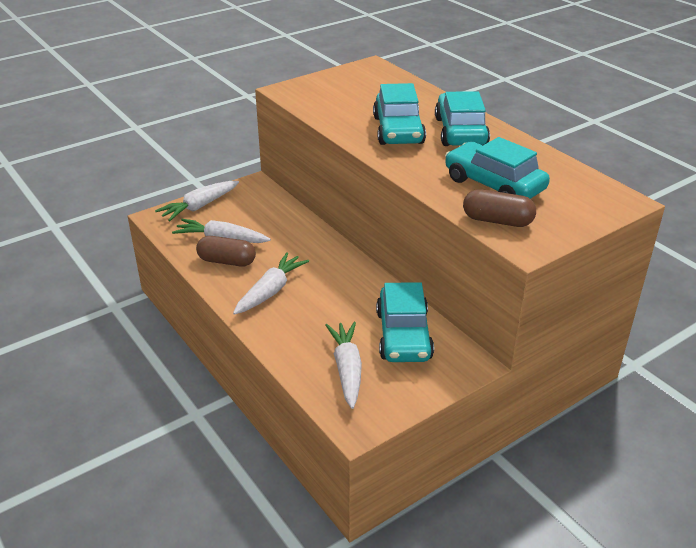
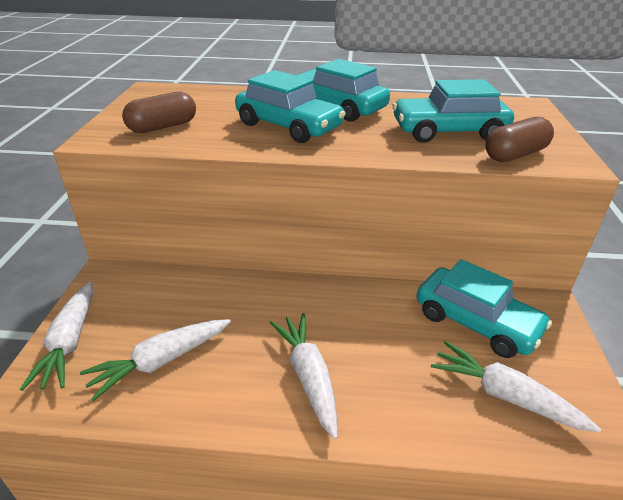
camera: 50 degrees left, 0 degrees up
(227, 261) = (207, 382): brown capsule -> brown capsule (163, 127)

